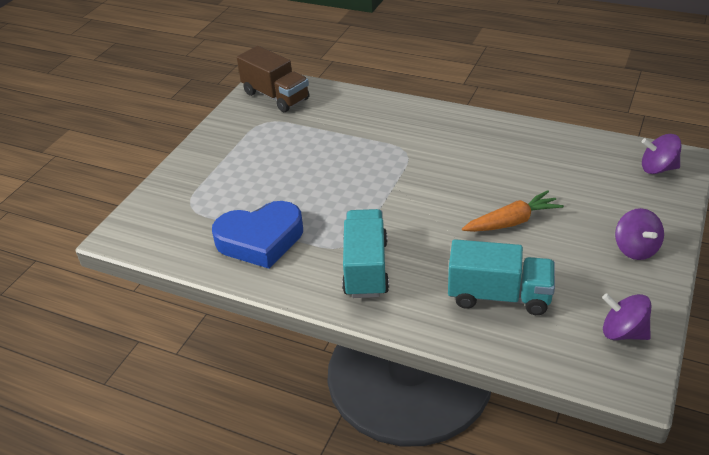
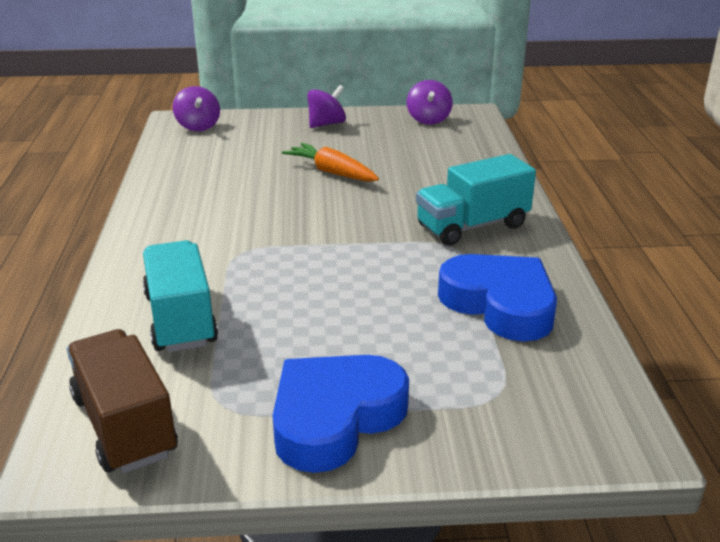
camera: 120 degrees left, 10 degrees down
(225, 150) = (335, 418): none -> blue heart
(276, 96) = (125, 425): brown truck -> brown truck turned 45 degrees counterclockwise
(499, 296) = (439, 162): turquoise truck -> turquoise truck (180, 319)

